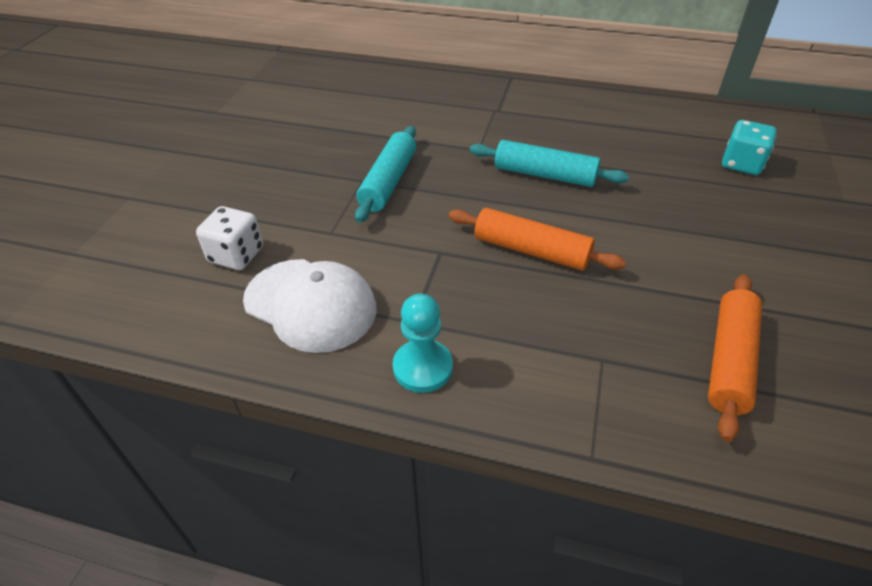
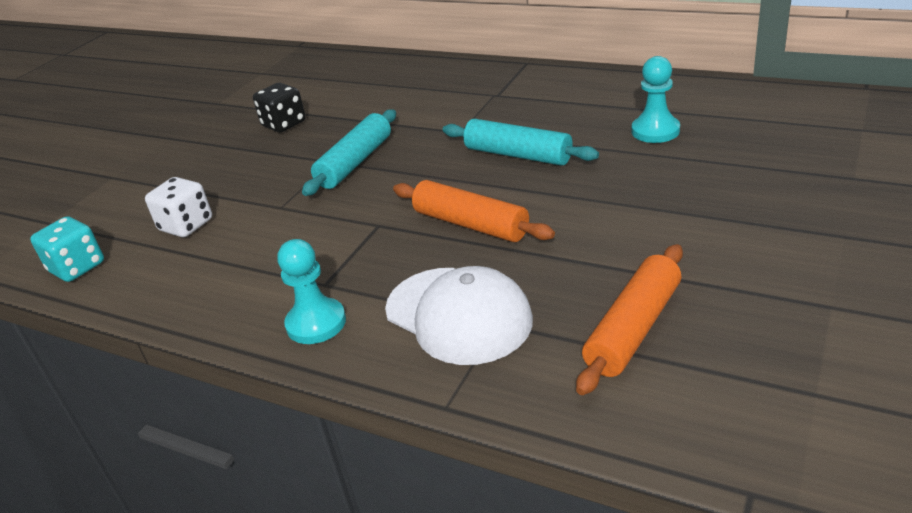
camera: 15 degrees right, 10 degrees down
(297, 137) = (284, 124): none -> black dice
(310, 304) = (235, 267): white cap -> white cap (458, 315)
(658, 151) = (655, 131): none -> turquoise pawn
(741, 164) = (746, 142): turquoise dice -> turquoise dice (77, 267)

